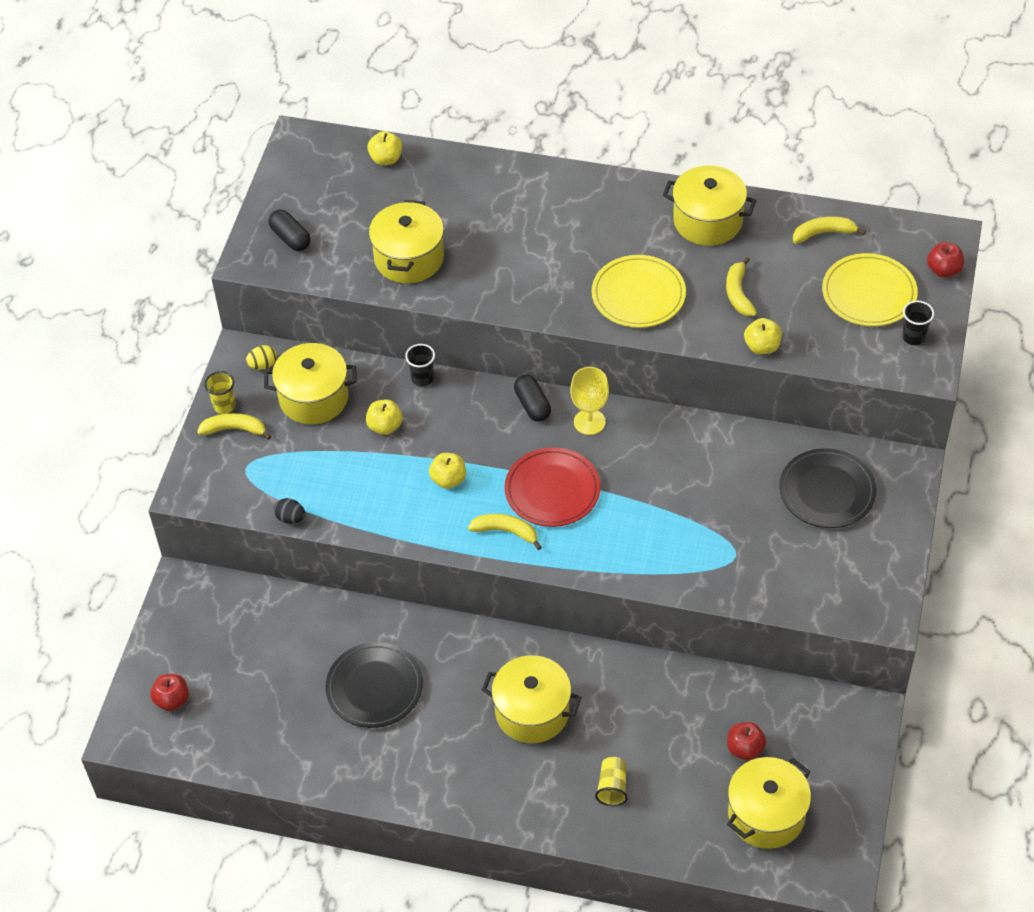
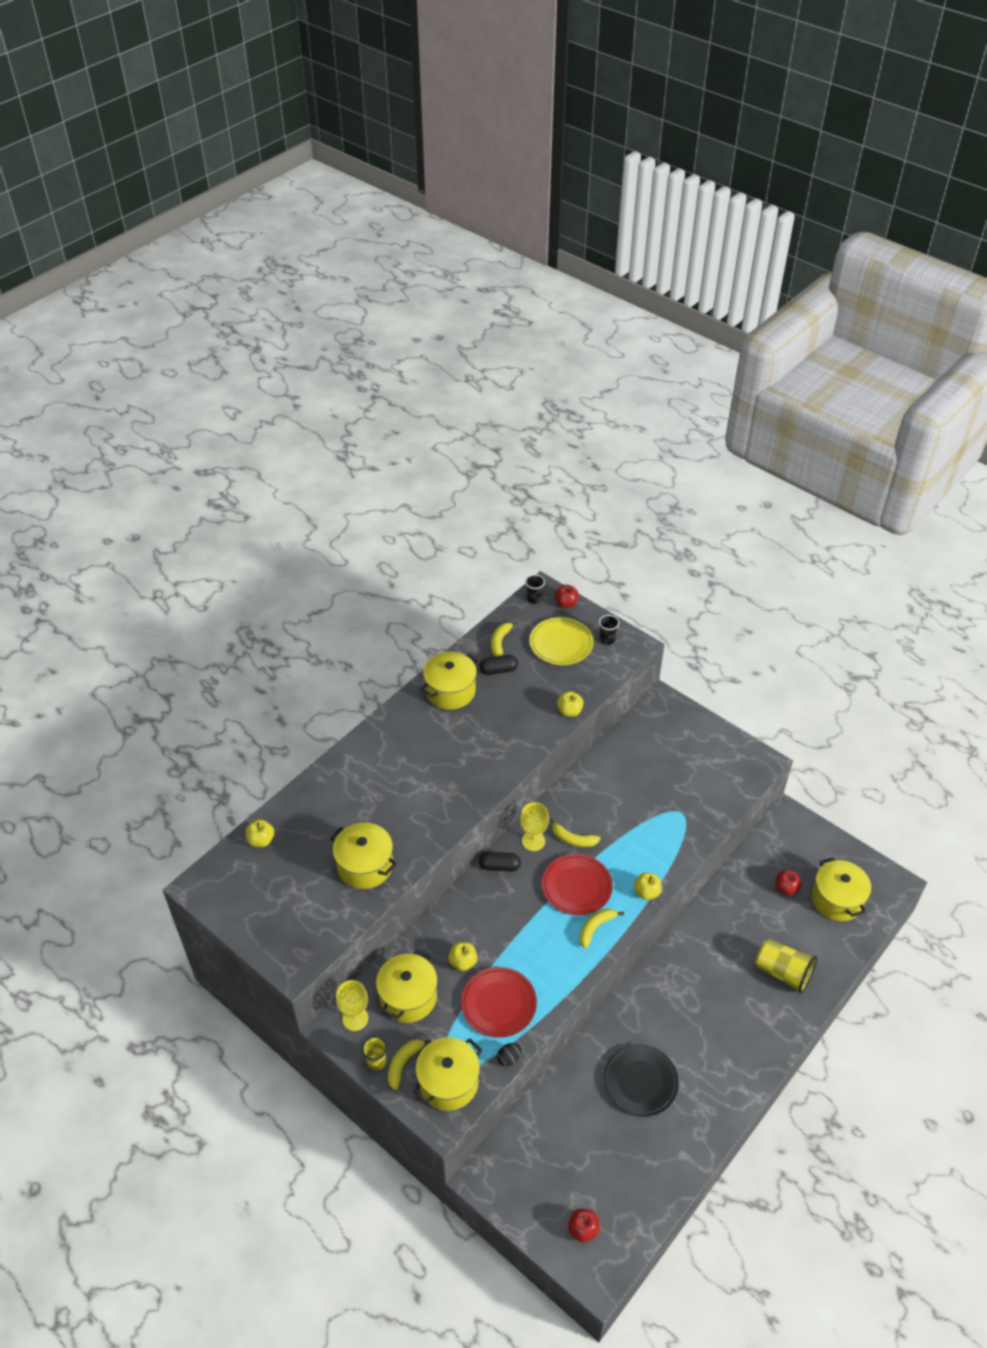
camera: 65 degrees left, 5 degrees down
(263, 365) = (355, 1018): yellow egg -> yellow goblet
(290, 238) = (292, 932): black capsule -> black capsule (498, 670)
(352, 481) = (498, 1004): none -> red plate
(422, 378) = (435, 920): black cup -> black cup (534, 599)
(448, 479) = (533, 943): yellow apple -> yellow apple (646, 892)
(532, 712) = (705, 992): yellow pot -> yellow pot (448, 1082)
(612, 787) = (783, 972): yellow cup -> yellow cup, size x1.78
(638, 295) = (487, 753): yellow plate -> none
(738, 293) = (519, 703): yellow banana -> yellow banana (573, 839)
(827, 491) = (658, 746): black plate -> none

